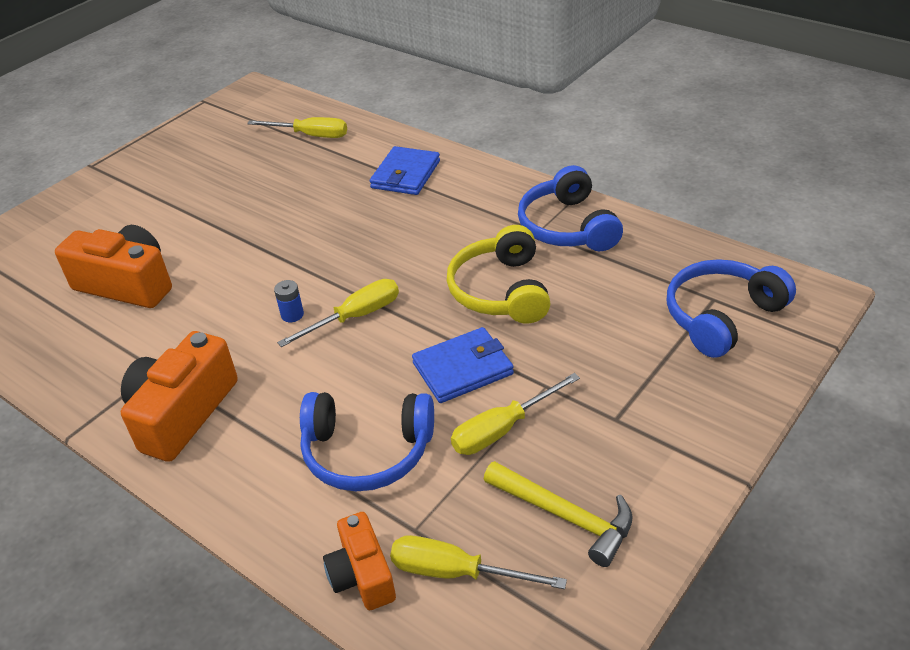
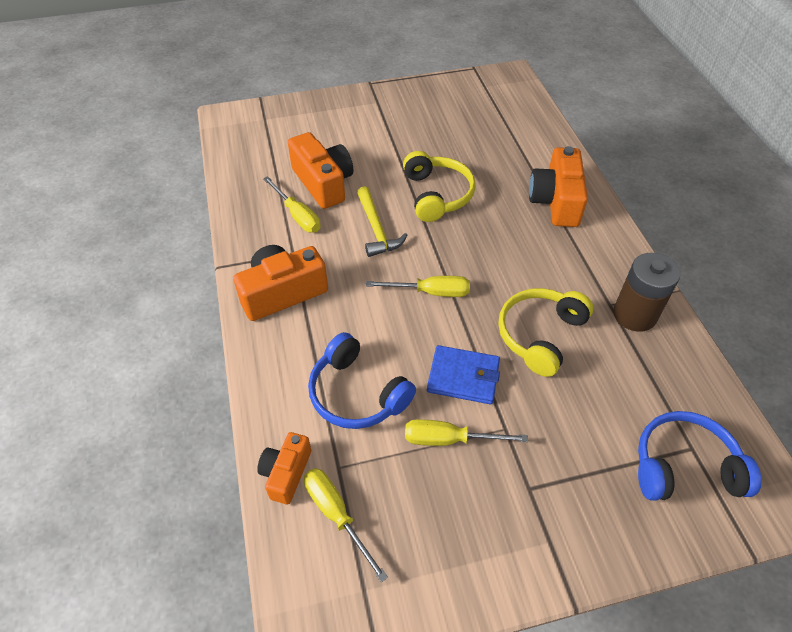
camera: 35 degrees right, 10 degrees up
(275, 230) = (437, 195): none -> yellow headphones
(292, 315) = (395, 265): blue battery -> none
(310, 135) = (519, 133): yellow screwdriver -> yellow screwdriver (297, 215)
(406, 174) = (556, 201): blue wallet -> orange camera
(565, 516) = (432, 531): yellow hammer -> yellow hammer (376, 229)
(567, 227) = (634, 314): blue headphones -> brown battery

